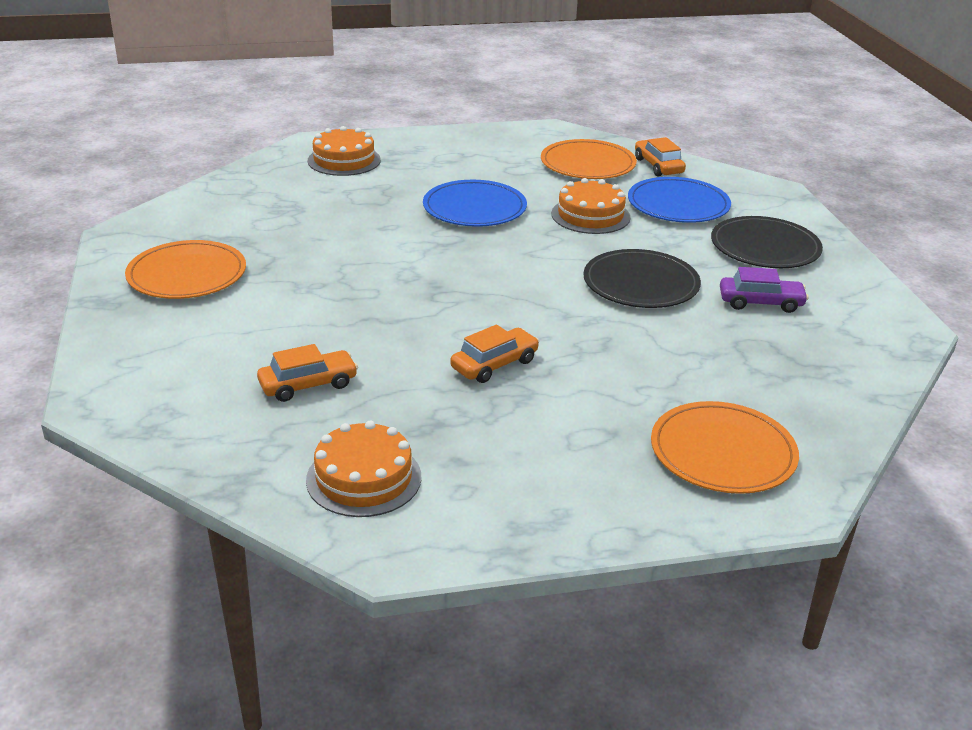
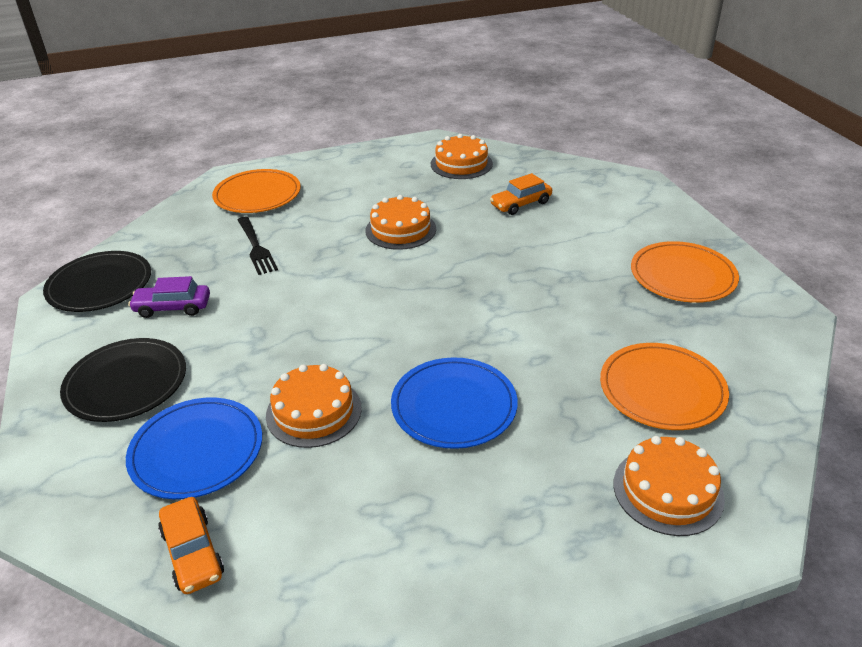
camera: 175 degrees right, 5 degrees up
(494, 364) = (400, 229): orange car -> orange cake
(588, 164) = (305, 541): orange plate -> orange plate (662, 389)
(641, 283) = (277, 315): black plate -> black plate (100, 285)
(692, 362) = (256, 247): none -> black fork

